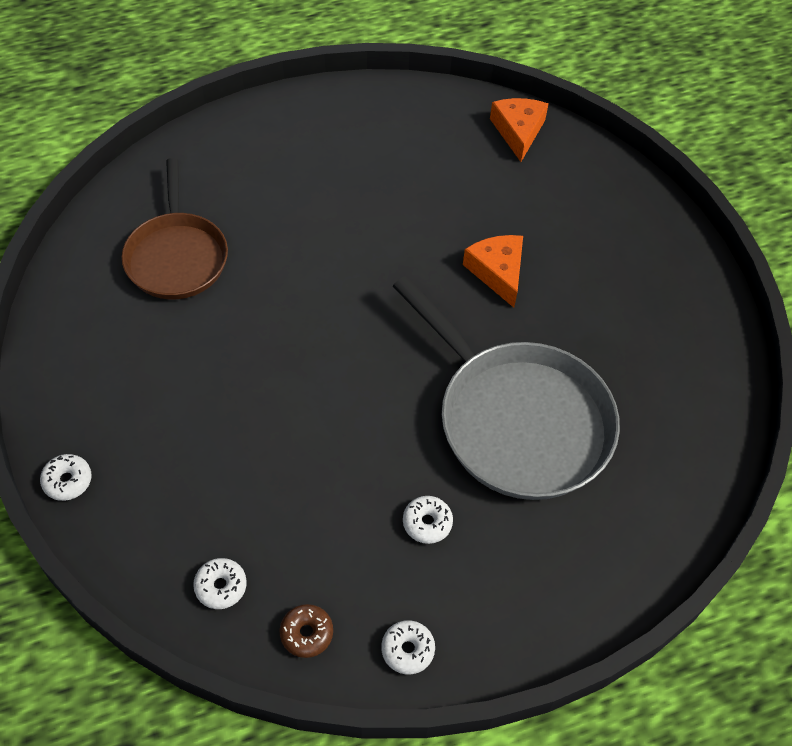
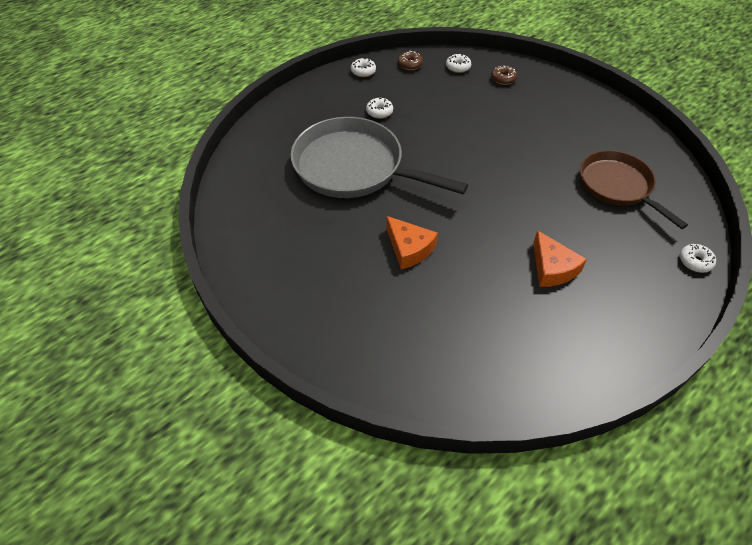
camera: 160 degrees right, 5 degrees down
(67, 481) = (559, 78): white donut -> white donut (695, 262)
(163, 519) = (503, 79): none -> brown donut
(518, 131) = (456, 383): orange cheese -> orange cheese (552, 268)

